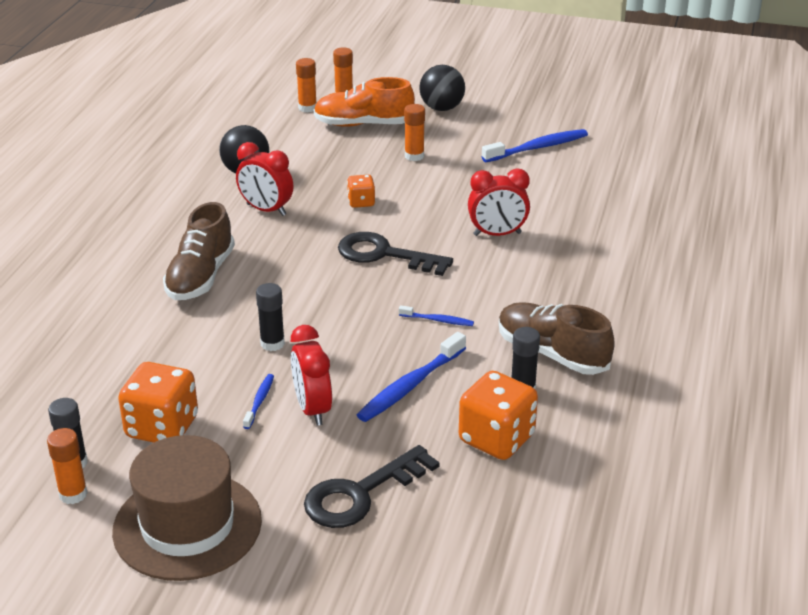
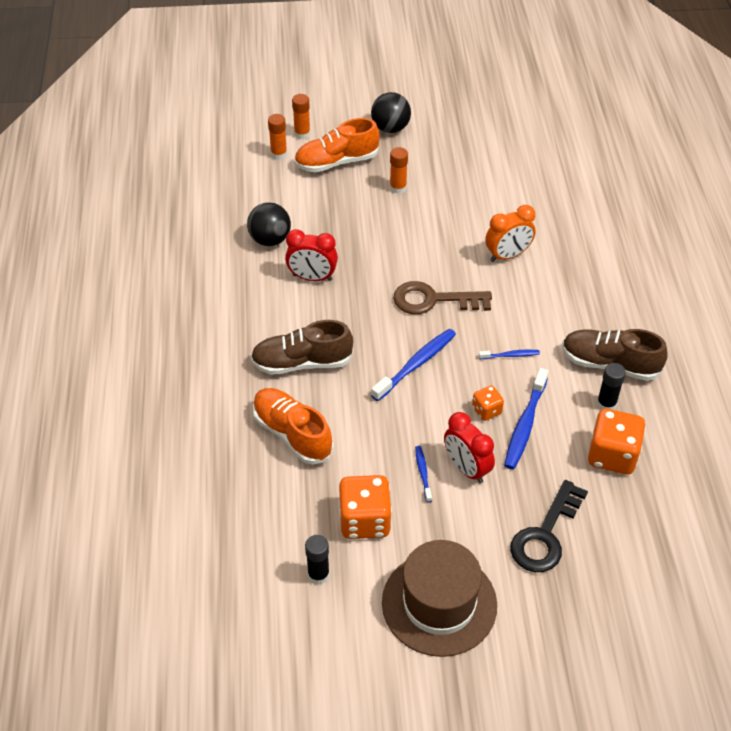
camera: 20 degrees left, 15 degrees up
(73, 494) = (337, 603): orange glue stick -> none
(143, 333) = (292, 434): none -> orange shoe
(200, 276) = (302, 363): brown shoe -> brown shoe turned 90 degrees clockwise
(272, 343) = (399, 414): black glue stick -> none
(361, 202) = (384, 249): orange dice -> orange dice (486, 410)
(384, 254) = (433, 300): black key -> brown key
(497, 234) = (507, 255): red clock -> orange clock
(537, 148) = (490, 154): blue toothbrush -> blue toothbrush (416, 364)

